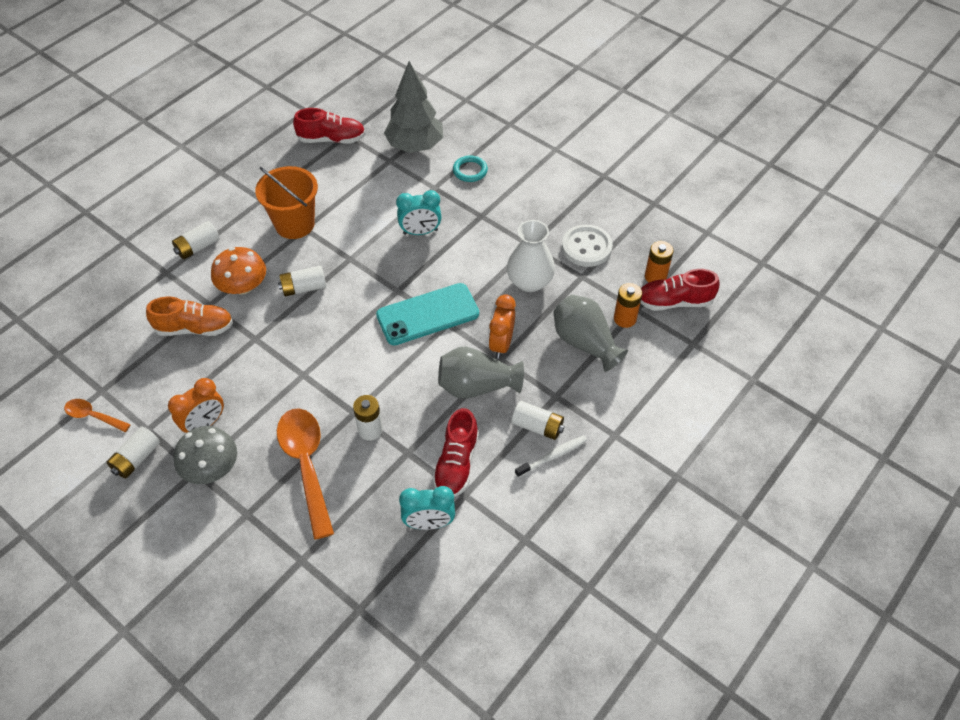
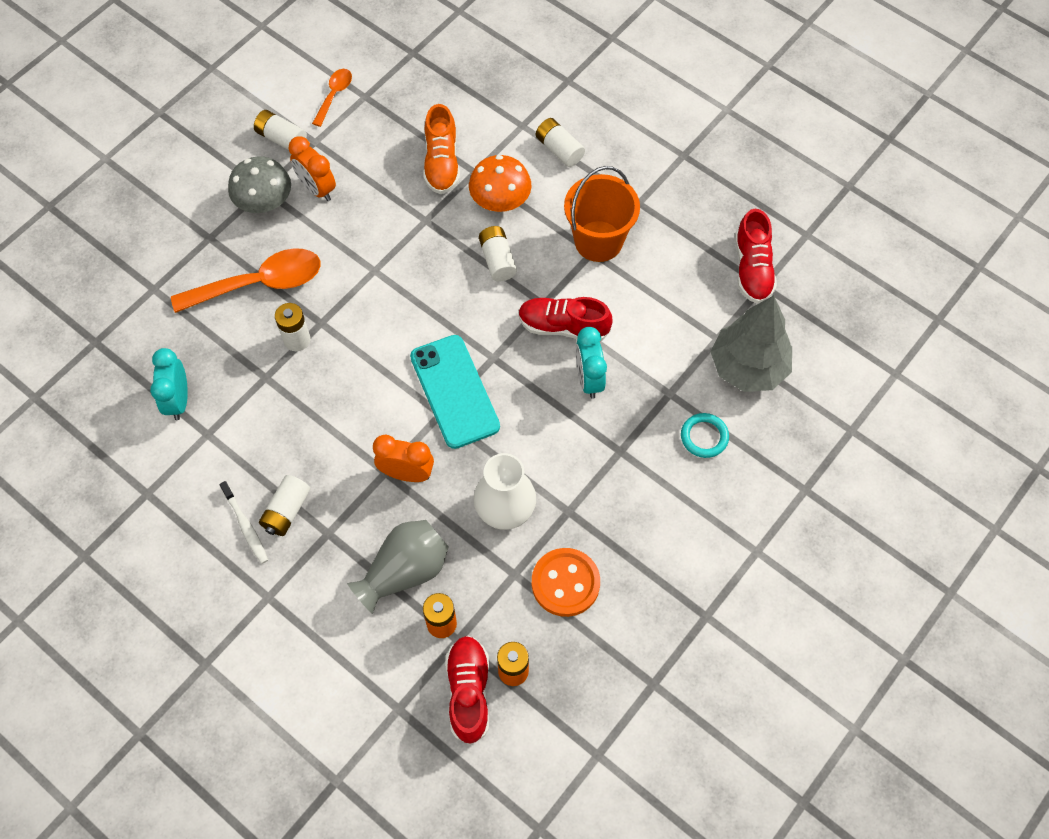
camera: 90 degrees right, 10 degrees up
(456, 464) = (246, 426): red shoe -> red shoe (563, 326)
(476, 386) = (347, 446): grey vase -> none
(586, 247) = (565, 583): white button -> orange button

